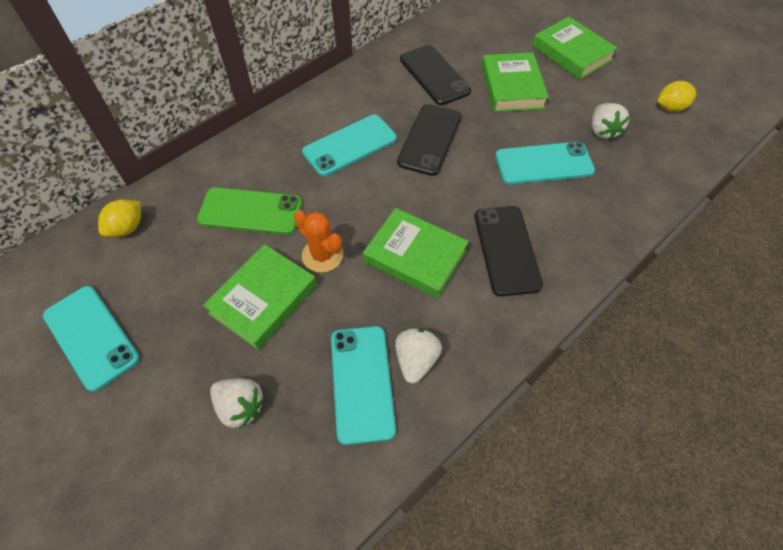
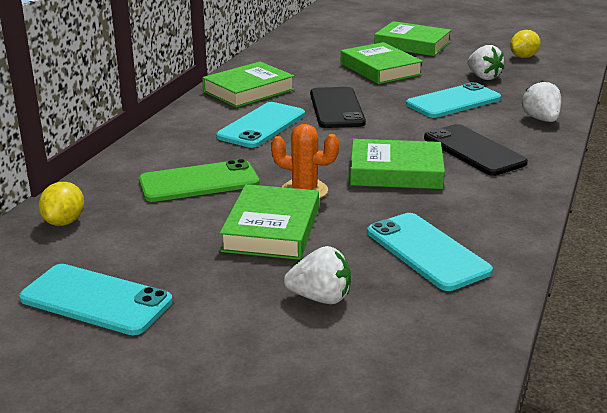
camera: 25 degrees left, 30 degrees down
(373, 87) = (248, 90): none -> green book
(416, 360) = (462, 226): white strawberry -> white strawberry (541, 119)
(434, 75) = (301, 75): black phone -> none

